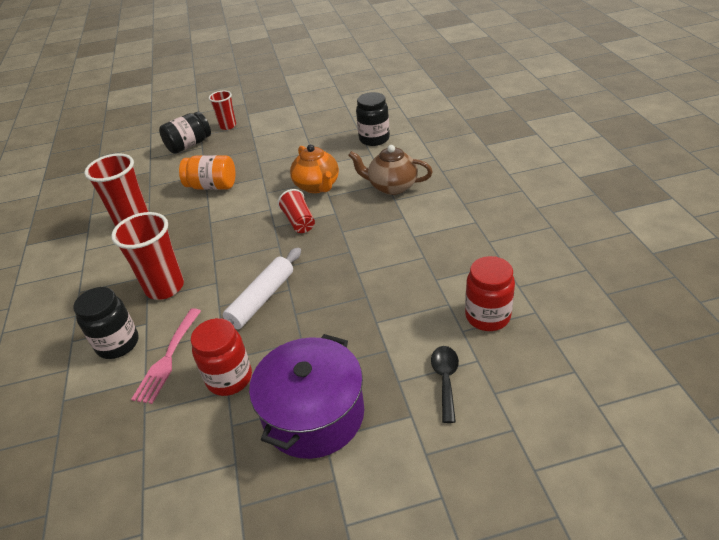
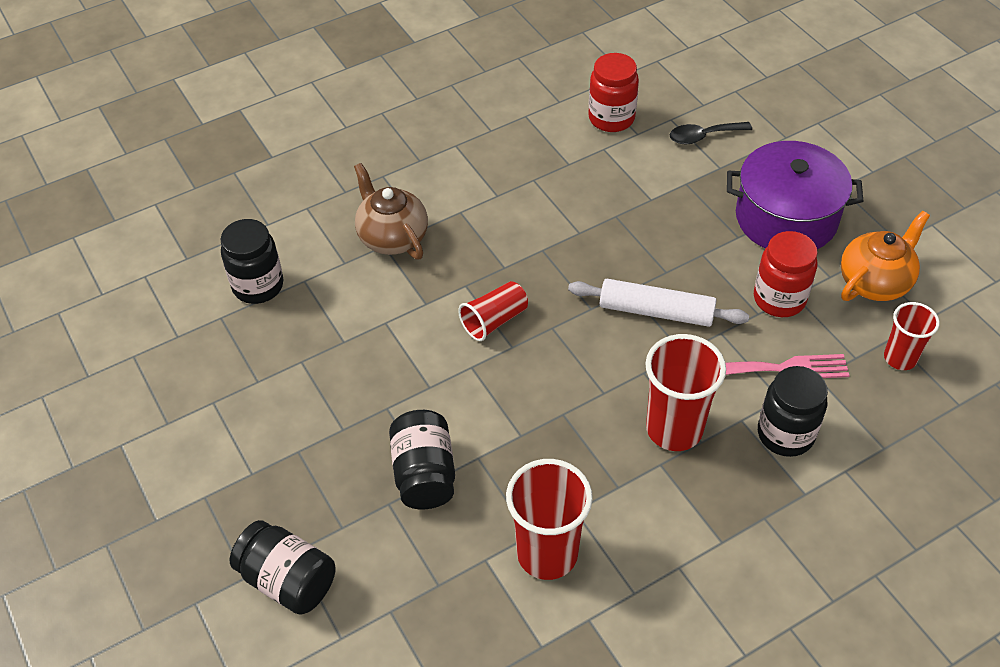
camera: 110 degrees left, 10 degrees up
(212, 186) = (424, 474): orange jar -> black jar
(228, 126) = (208, 537): red cup -> red cup (900, 358)
(317, 186) = (403, 324): orange teapot -> orange teapot (875, 282)
(391, 186) = (392, 237): brown teapot -> brown teapot turned 150 degrees clockwise

